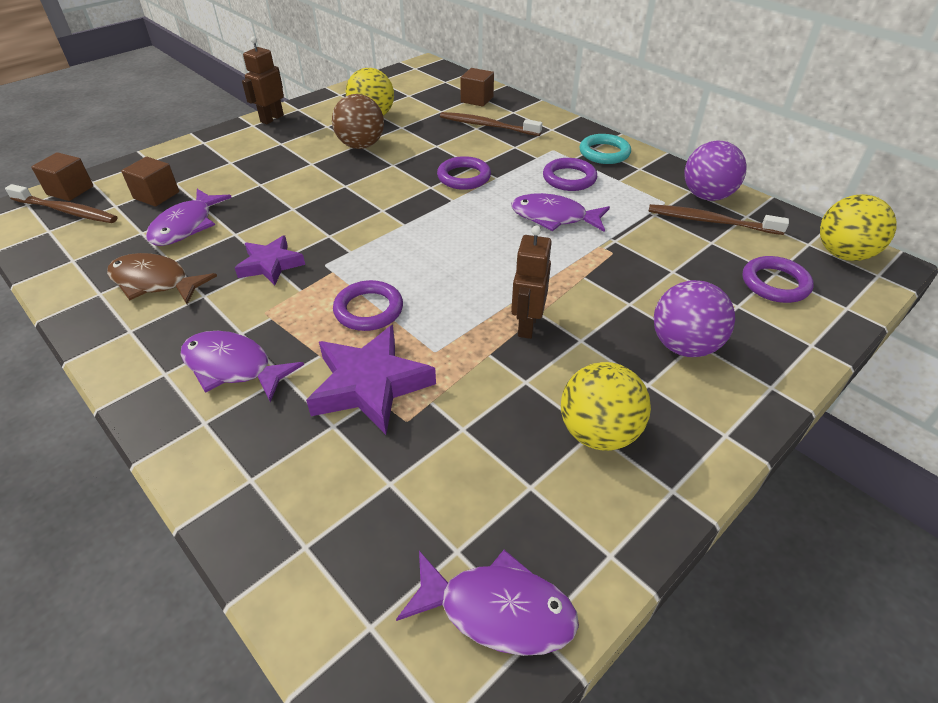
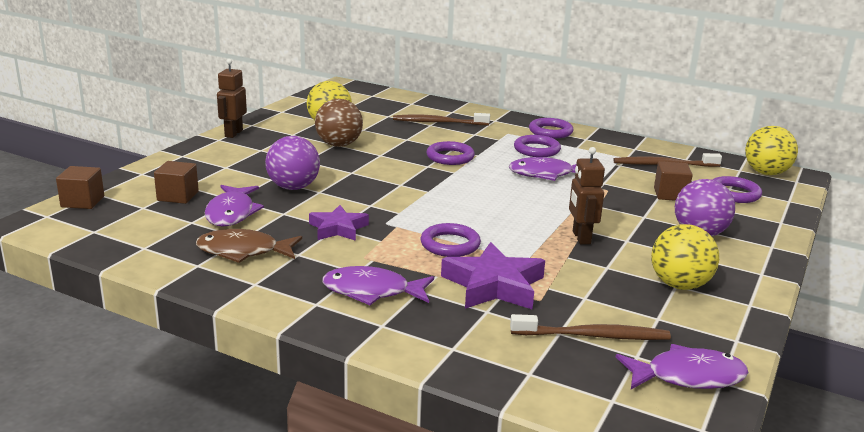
camera: 20 degrees left, 20 degrees down
(67, 211) = (97, 216): brown toothbrush -> brown toothbrush (594, 336)
(477, 99) = (413, 106): brown cube -> brown cube (670, 194)
(604, 153) = (550, 132): turquoise ring -> purple ring
(707, 196) = (649, 150): purple ball -> purple ball (293, 187)

